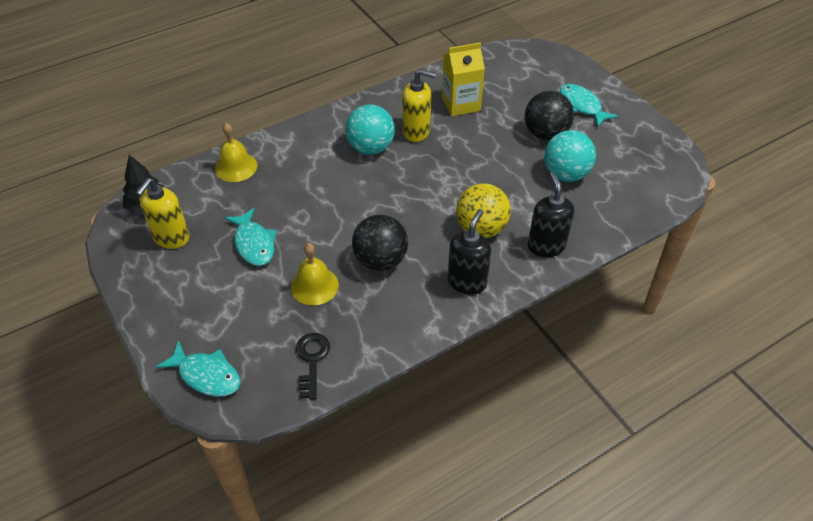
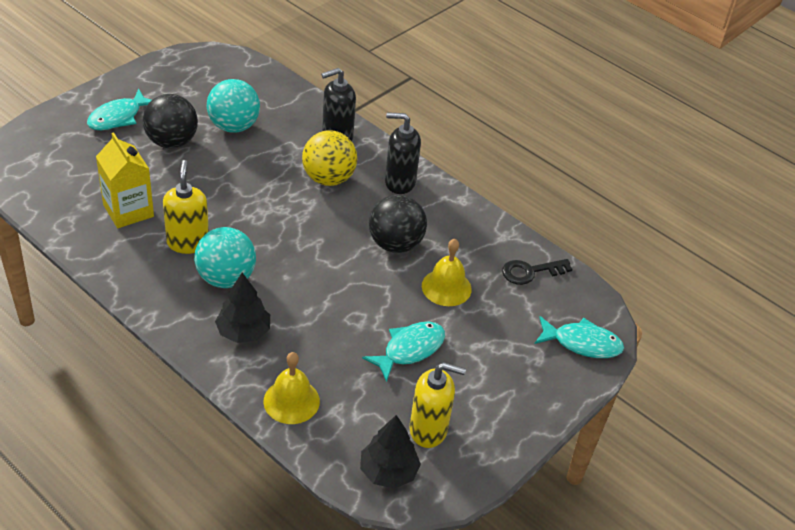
camera: 110 degrees left, 5 degrees down
(206, 375) = (582, 343): turquoise fish -> turquoise fish turned 90 degrees clockwise
(312, 151) = (243, 332): none -> black tree

